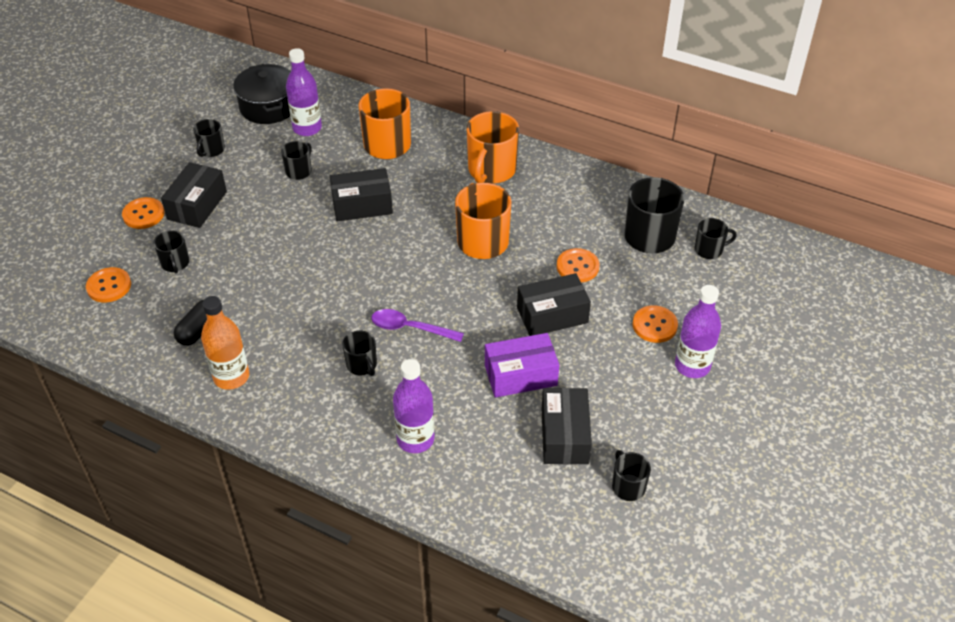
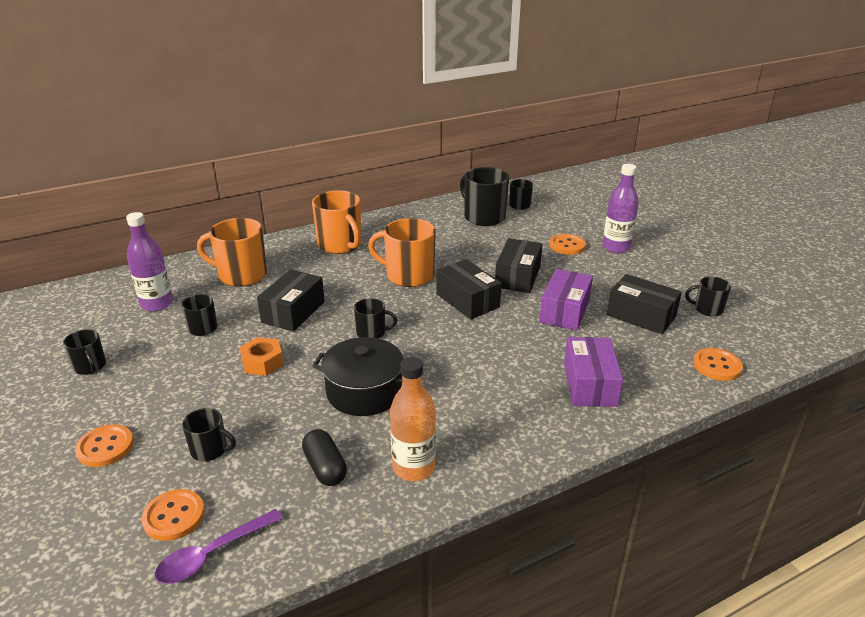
camera: 55 degrees left, 15 degrees down
(197, 205) = (151, 404): black box -> black box (467, 301)
(268, 106) = (93, 313): black pot -> black pot (364, 392)
(284, 229) = (262, 362): none -> orange nut
(362, 365) = (479, 381): black mug -> black mug (372, 333)
(410, 328) = (463, 341): purple spoon -> purple spoon (212, 554)
(415, 439) = (590, 384): purple bottle -> purple box
(577, 267) = (481, 250): orange button -> orange button (717, 366)

